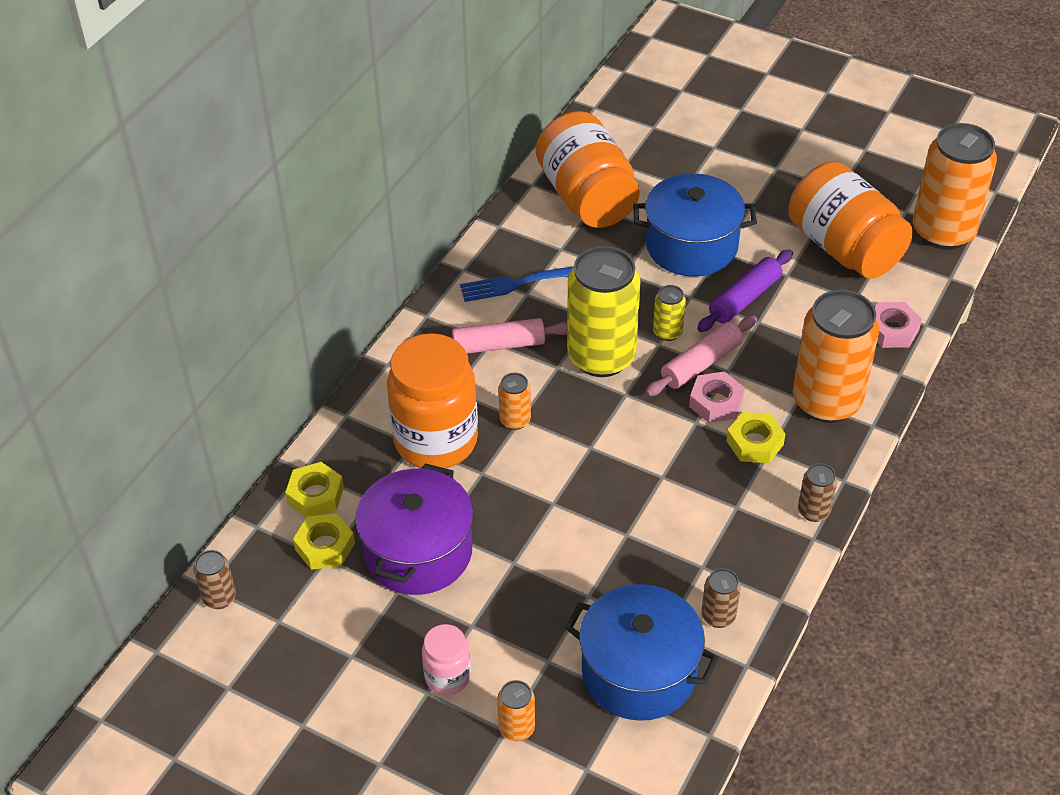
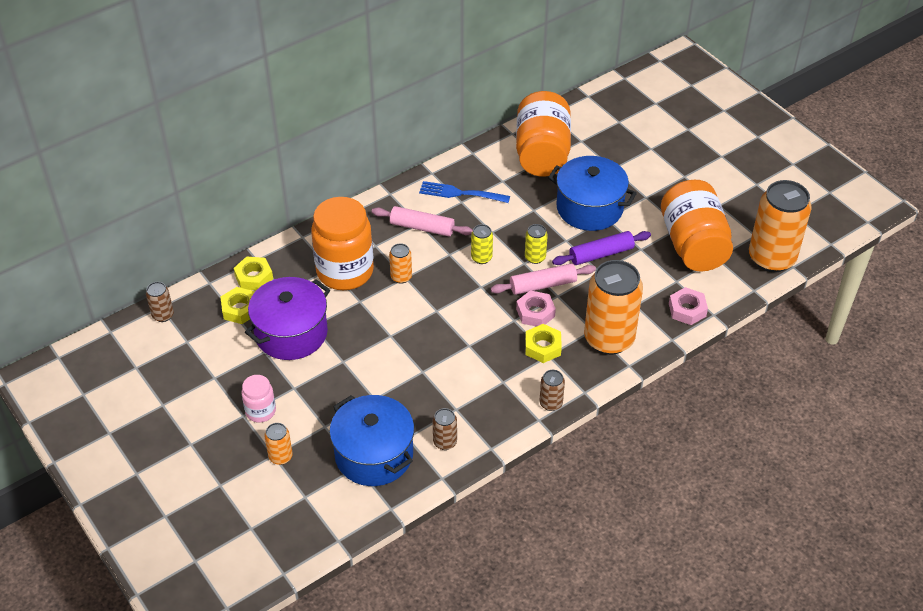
camera: 25 degrees right, 0 degrees up
(601, 357) = (481, 258): yellow can -> yellow can, size x0.44

